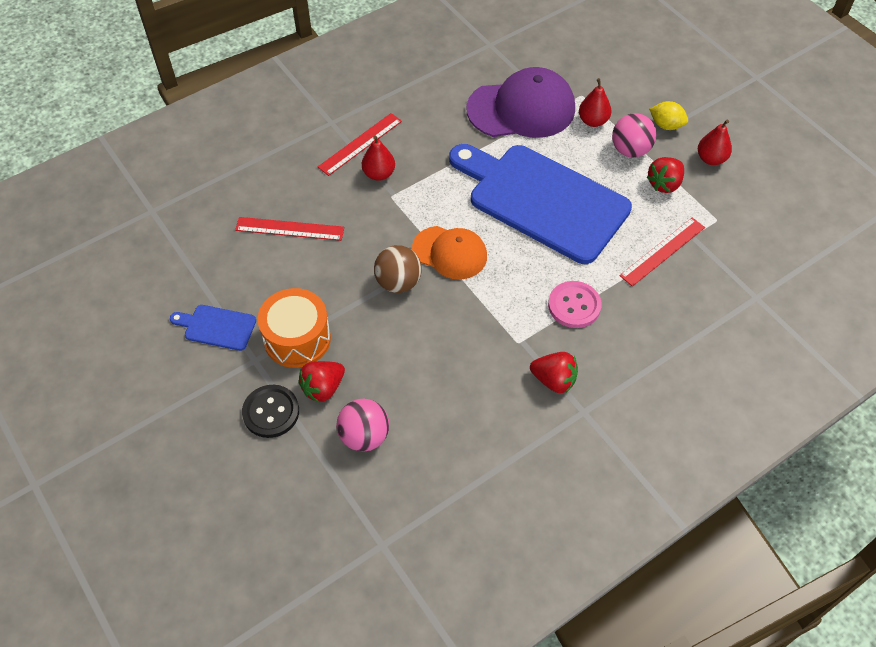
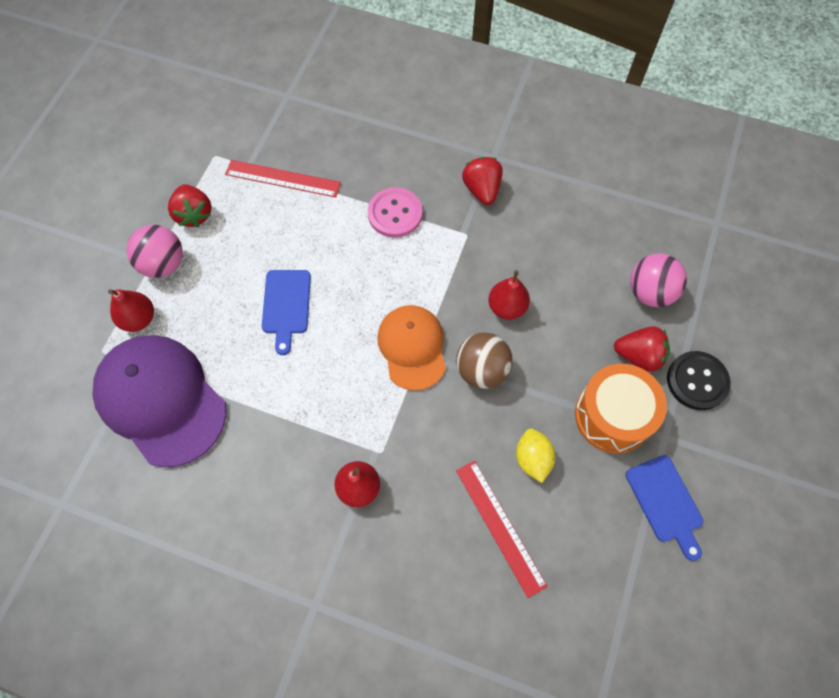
camera: 125 degrees left, 10 degrees up
(360, 144) = (327, 542): red ruler -> none
(542, 200) = (286, 305): blue cutting board -> blue cutting board, size x0.41
(664, 184) = (194, 214): red strawberry -> red strawberry turned 60 degrees clockwise
(666, 125) = (105, 250): yellow lemon -> yellow lemon (532, 459)
(711, 159) = (134, 192): red pear -> red pear (507, 307)

